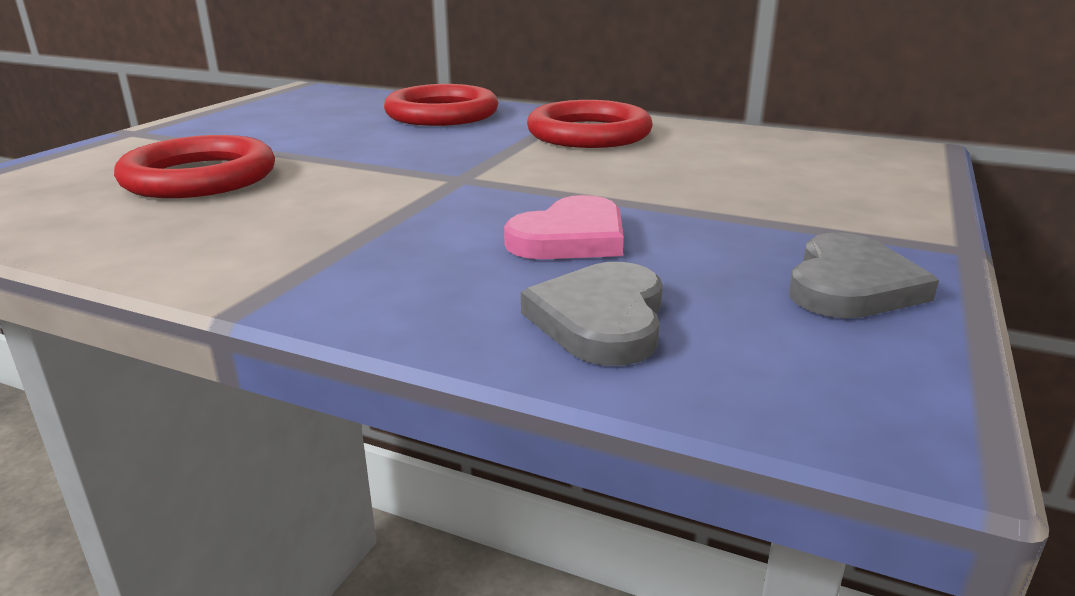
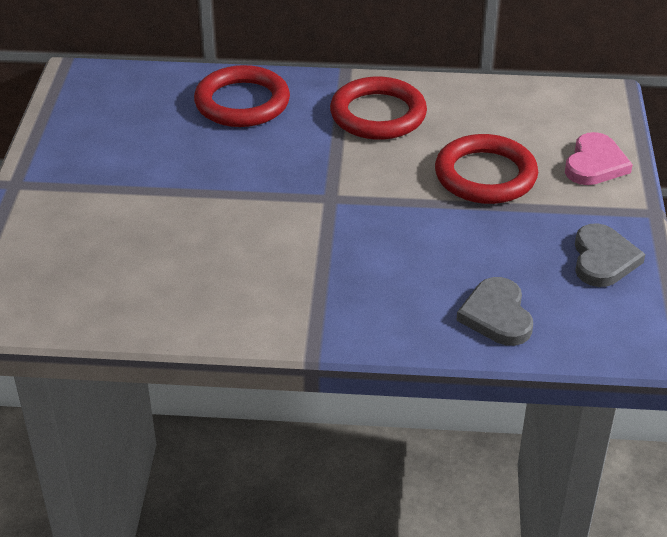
camera: 20 degrees left, 15 degrees up
(200, 177) = (149, 237): red ring -> red ring (485, 175)
(570, 238) = (442, 250): pink heart -> pink heart (595, 164)

